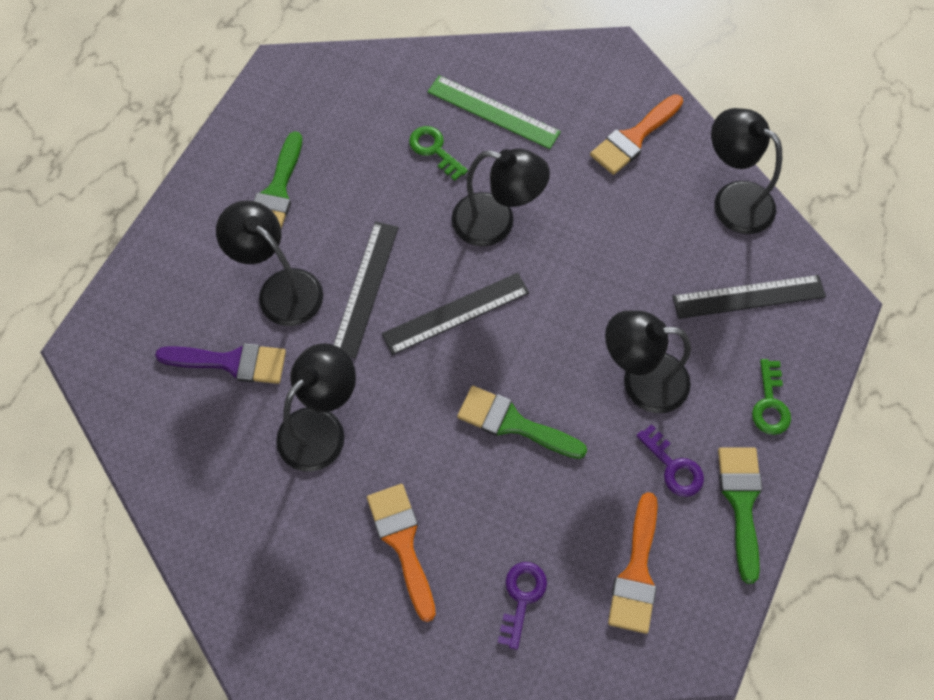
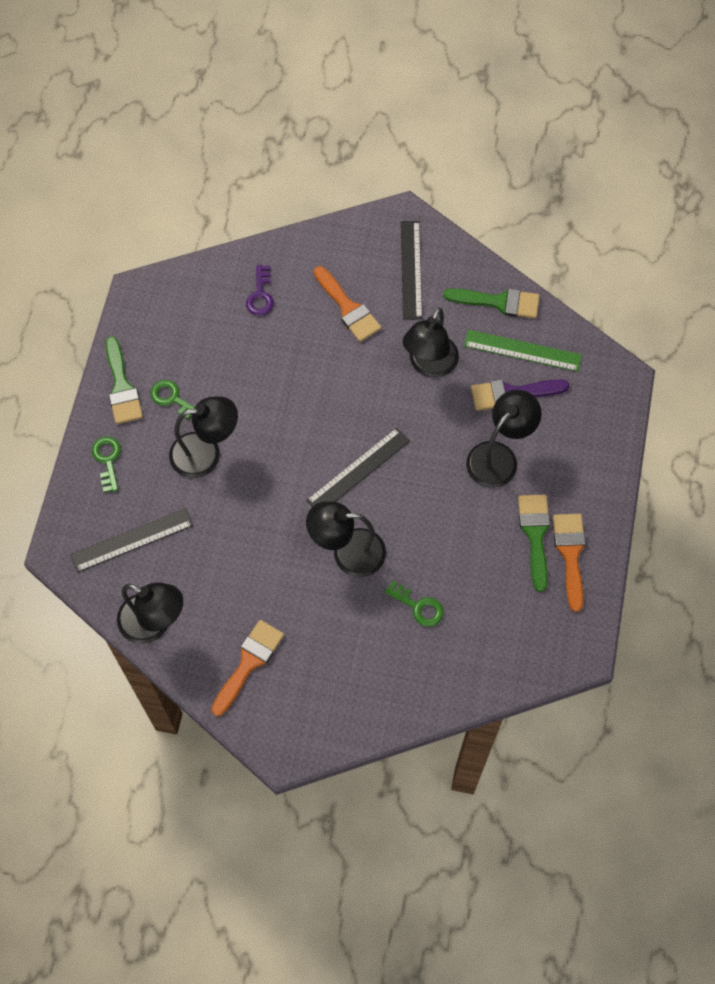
camera: 165 degrees right, 0 degrees up
(281, 288) = (499, 456): black lamp -> black lamp turned 75 degrees counterclockwise
(365, 288) = (434, 473): black ruler -> black ruler (411, 269)
(493, 112) = (378, 657): green ruler -> green ruler (522, 350)
(513, 423) = (294, 401): green brush -> green brush (499, 302)
(636, 572) = (187, 327): orange brush -> orange brush (570, 554)
(674, 467) = (172, 399): purple key -> green key

